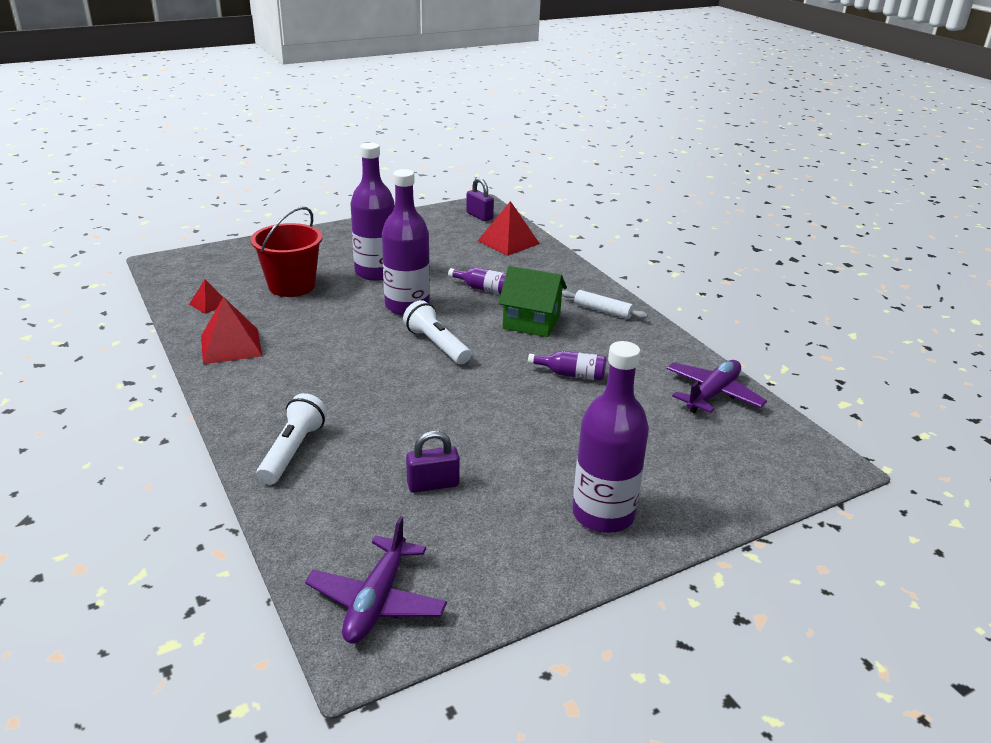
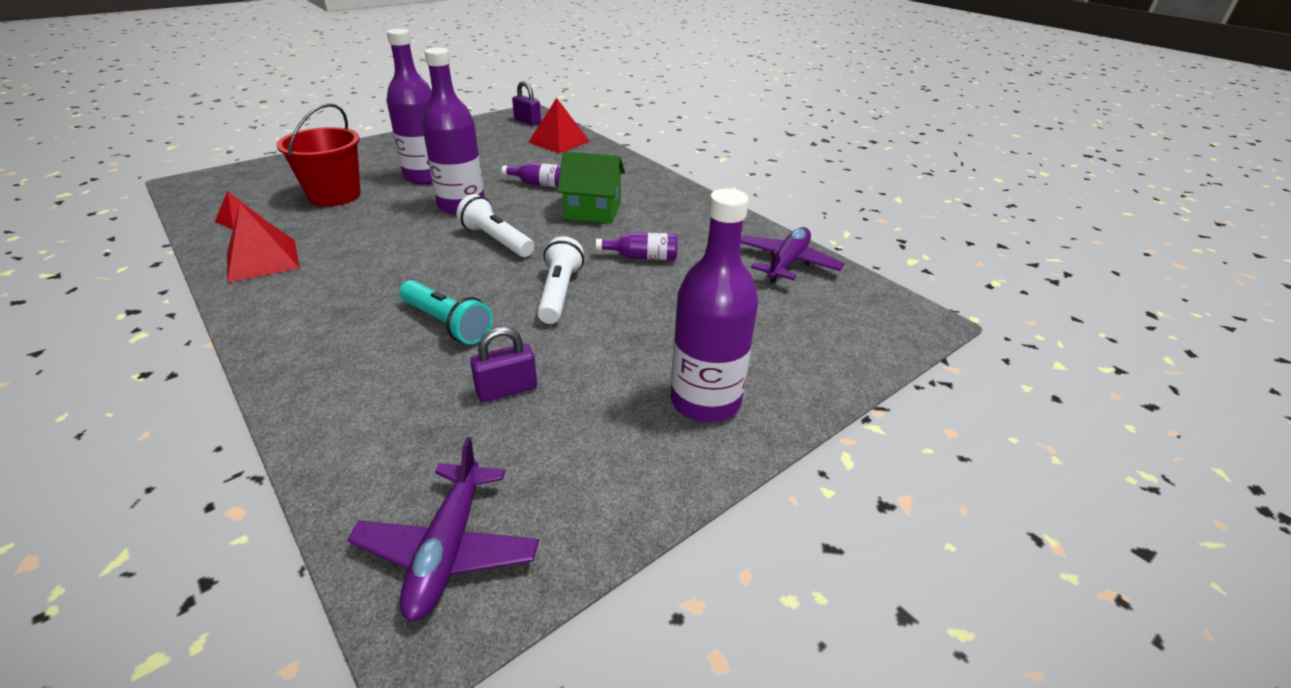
camera: 10 degrees left, 5 degrees up
(293, 451) = (335, 369): white flashlight -> white flashlight (559, 293)
(386, 420) = (447, 323): none -> turquoise flashlight
(602, 311) = (661, 195): white rolling pin -> none

